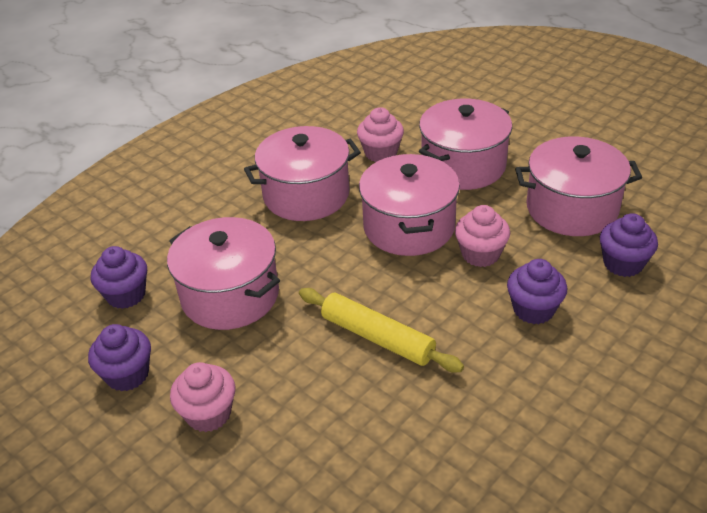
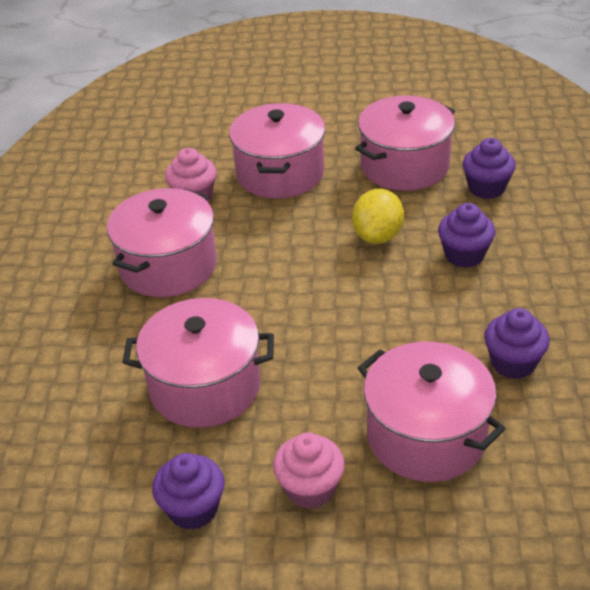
camera: 40 degrees left, 0 degrees up
(126, 295) = (98, 447): purple cupcake -> purple cupcake (513, 363)
(377, 338) = (374, 344): yellow rolling pin -> none
(409, 227) = (294, 245): pink pot -> pink pot (426, 436)
(480, 254) = (377, 236): pink cupcake -> yellow lemon

